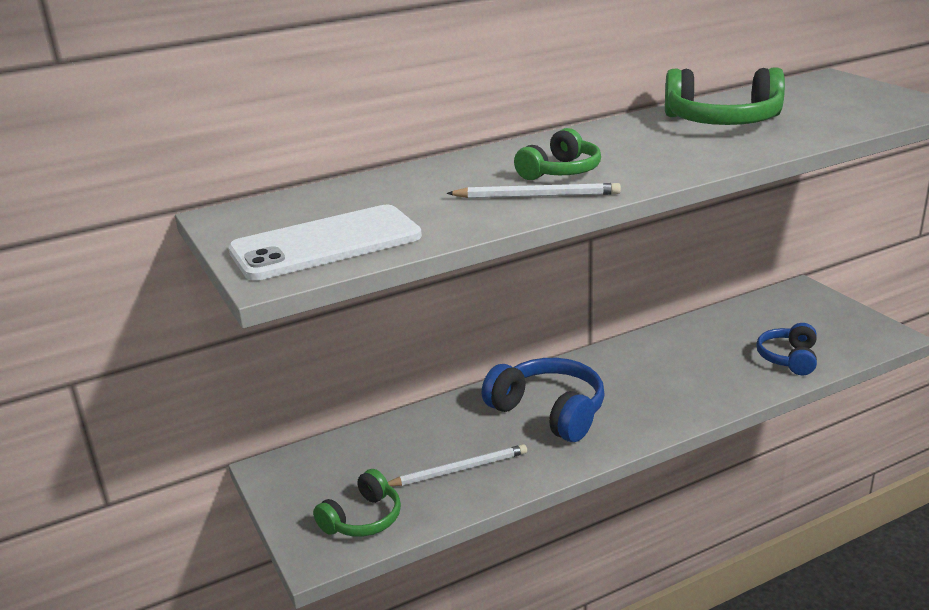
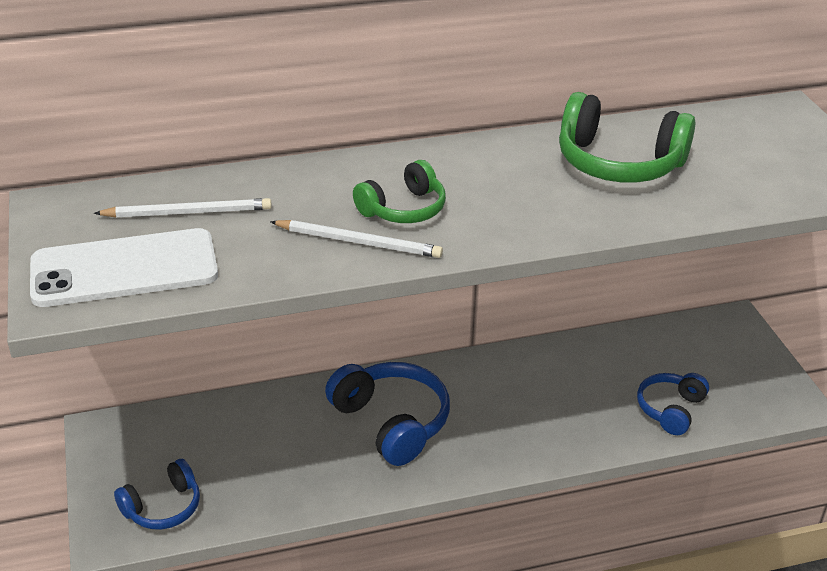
camera: 10 degrees right, 10 degrees up
(363, 519) = (163, 507): green headphones -> blue headphones
(459, 469) = (275, 471): white pencil -> white pencil (188, 212)

